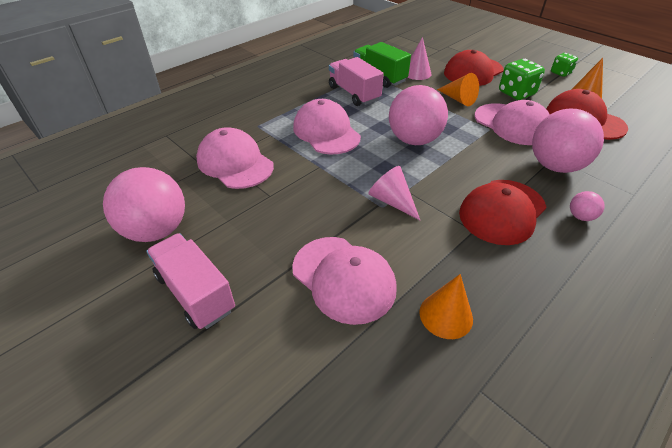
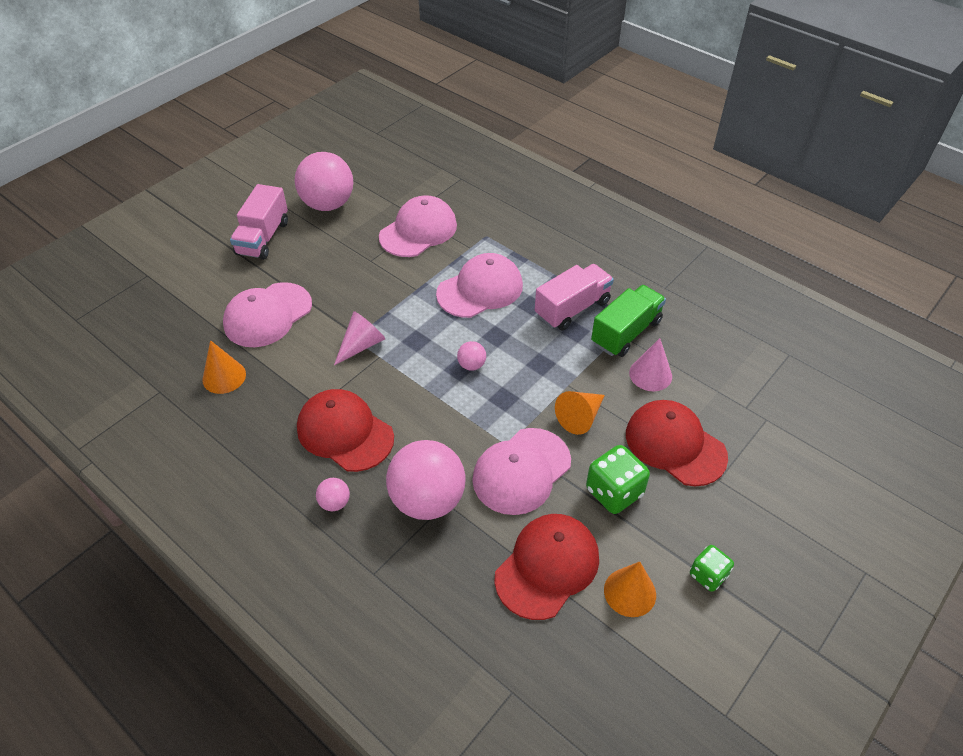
camera: 85 degrees right, 5 degrees up
(195, 293) = (263, 238): pink truck -> pink truck turned 150 degrees clockwise
(414, 140) = (471, 365): pink ball -> pink ball, size x0.43

